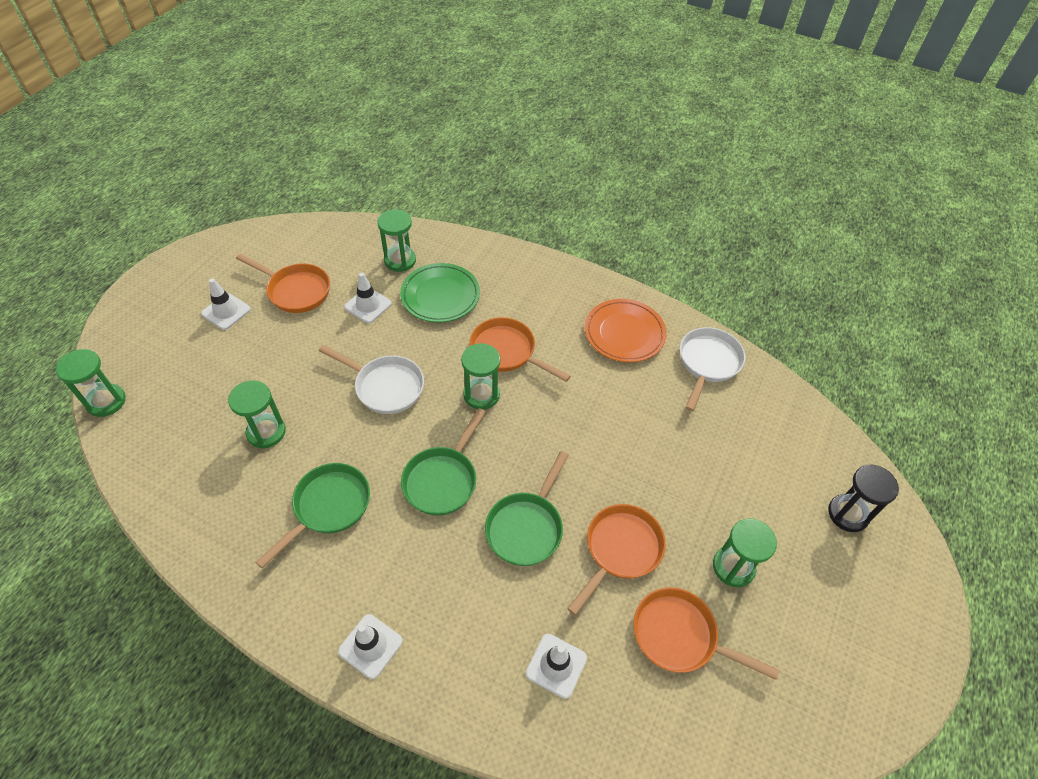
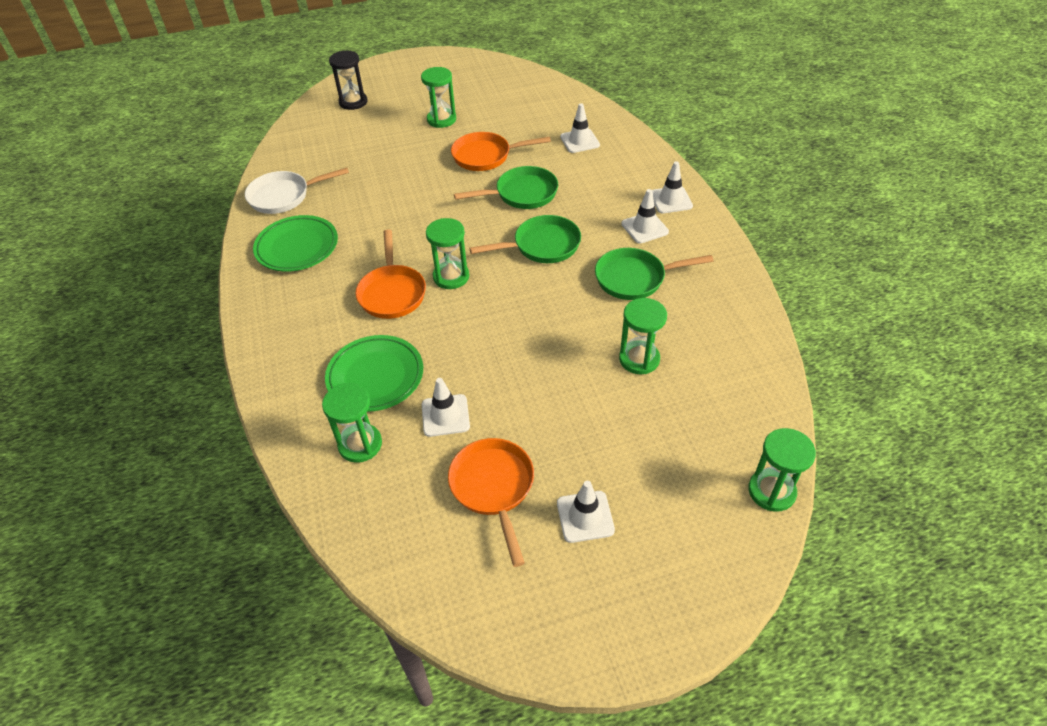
camera: 130 degrees left, 5 degrees down
(367, 579) = (644, 228): none -> white traffic cone
(385, 386) = (512, 330): white pan -> none
(624, 333) = (297, 247): orange plate -> green plate
(680, 636) = (506, 117): orange pan -> none

